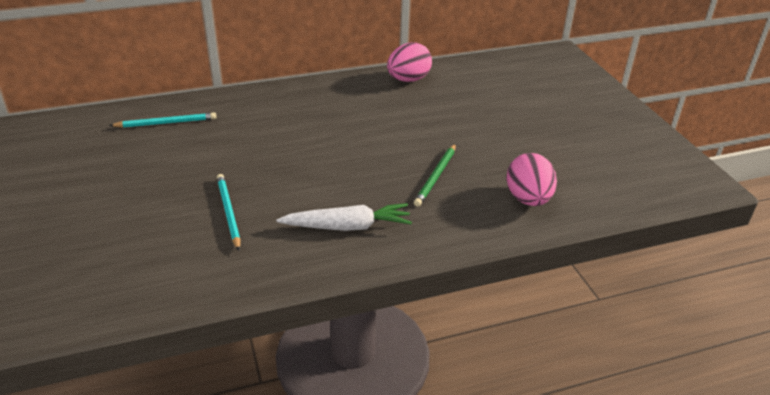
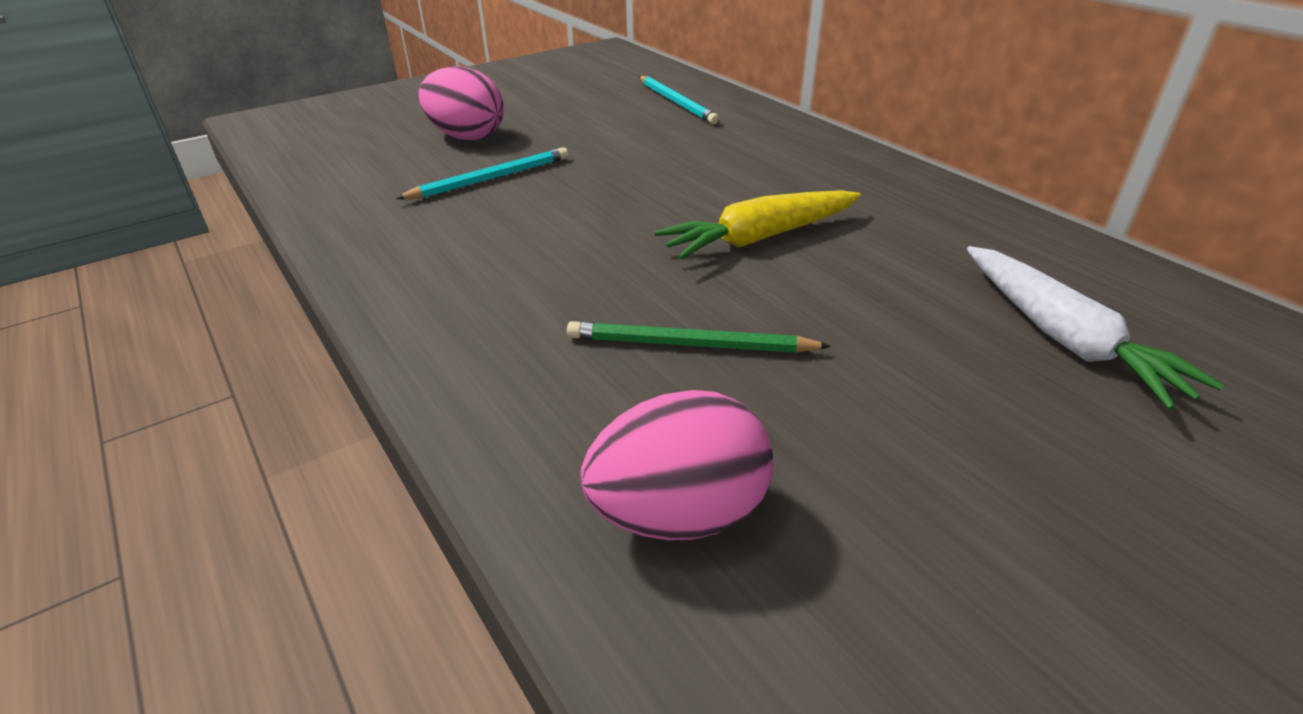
camera: 75 degrees right, 0 degrees up
(347, 226) = (482, 274): white carrot -> white carrot (1063, 338)
(360, 138) = (760, 238): none -> yellow carrot
(408, 80) = (1039, 250): pink egg -> pink egg (466, 136)

